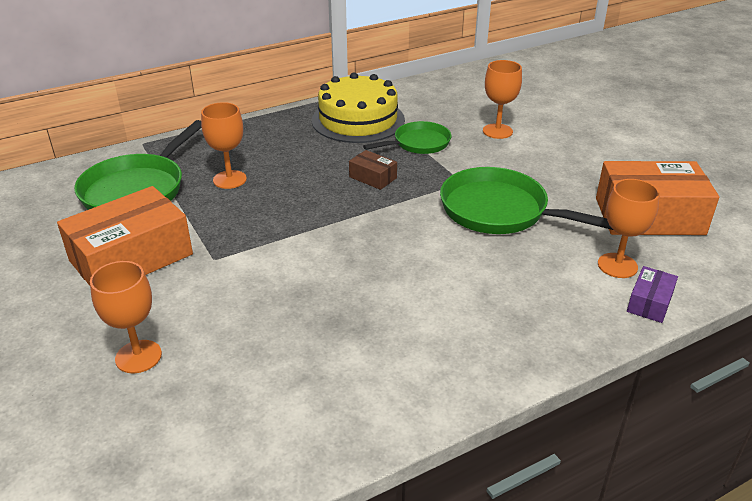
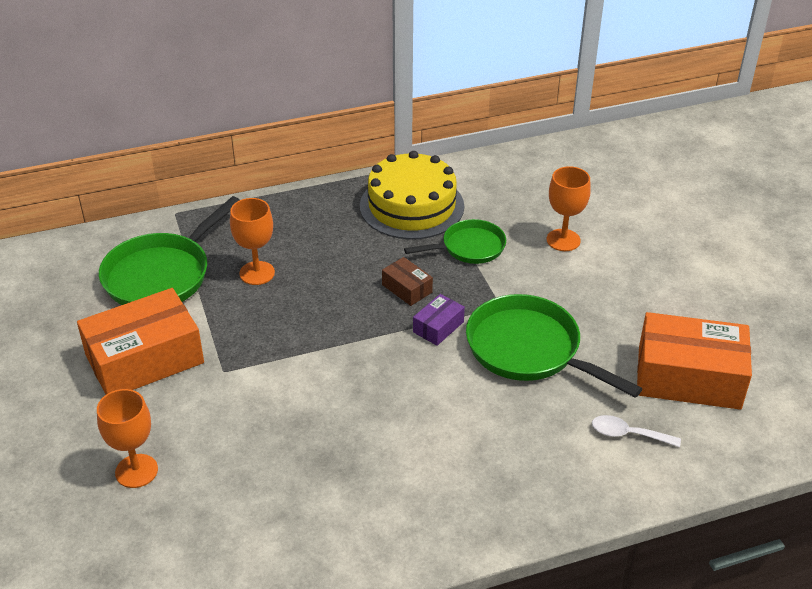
camera: 10 degrees right, 5 degrees up
(617, 265) = (628, 434): orange goblet -> white spoon
(649, 303) = (643, 482): purple box -> purple box (438, 327)

